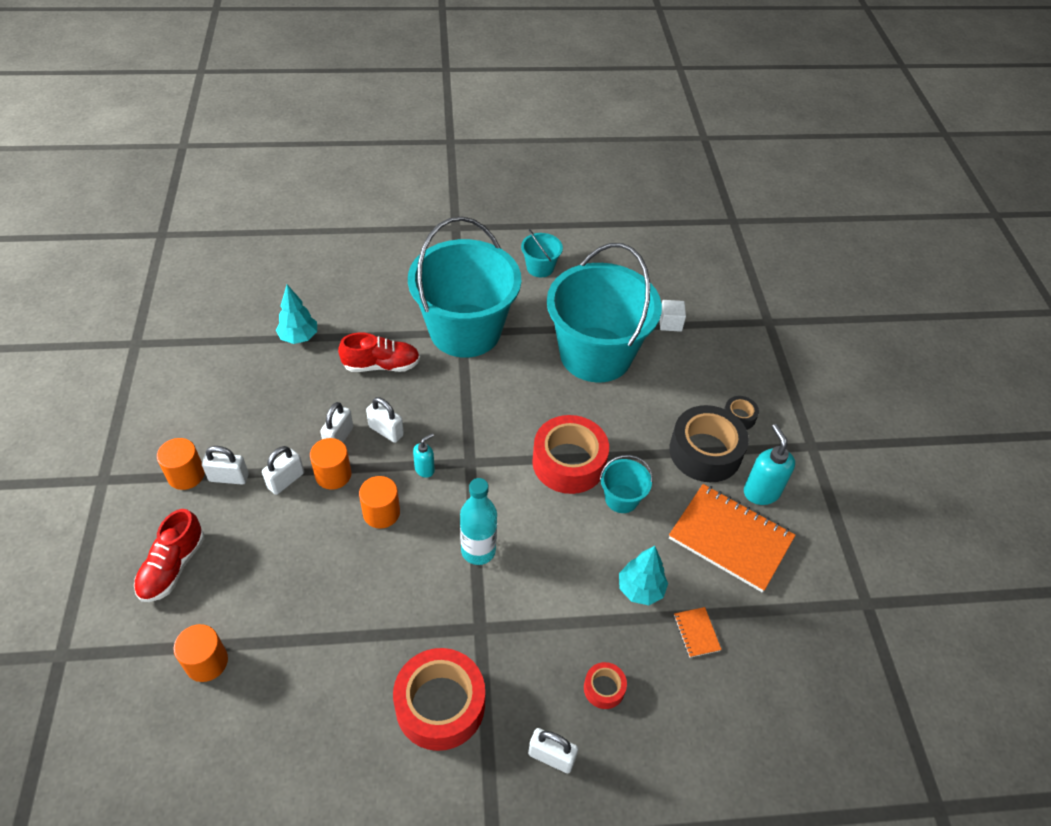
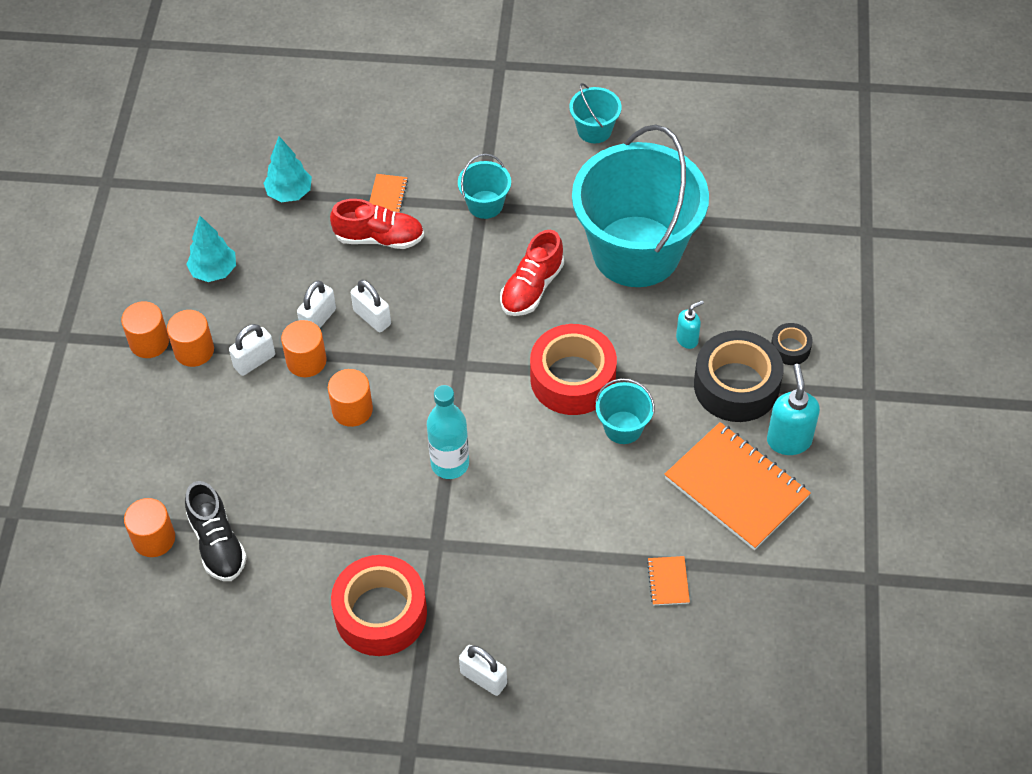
camera: 15 degrees right, 5 degrees up
(173, 566) = (128, 439): red shoe -> red shoe (532, 287)
(229, 477) = (194, 350): white padlock -> orange cylinder
(270, 657) = (217, 543): none -> black shoe
(383, 331) = (388, 195): none -> orange notebook
(425, 469) = (408, 367): turquoise soap dispenser -> turquoise soap dispenser (687, 339)
(465, 330) = (485, 204): turquoise bucket -> turquoise bucket, size x0.41
(604, 688) = (553, 622): red tape -> none
(640, 589) = (618, 528): turquoise tree -> turquoise tree (214, 271)
(670, 323) = (740, 220): white cube -> none

